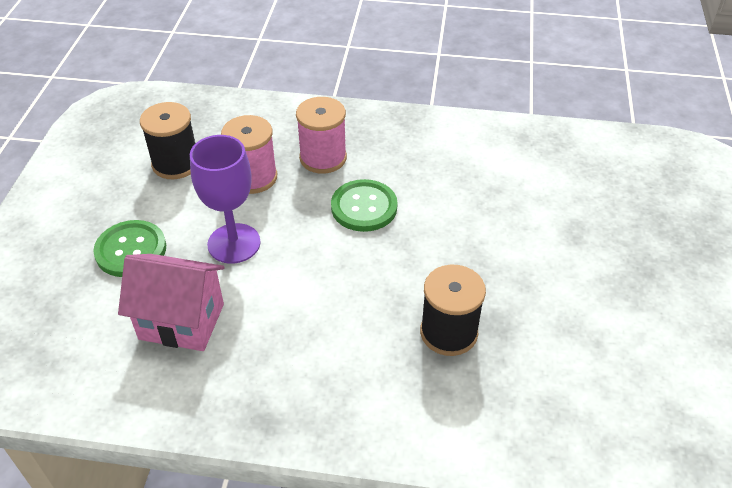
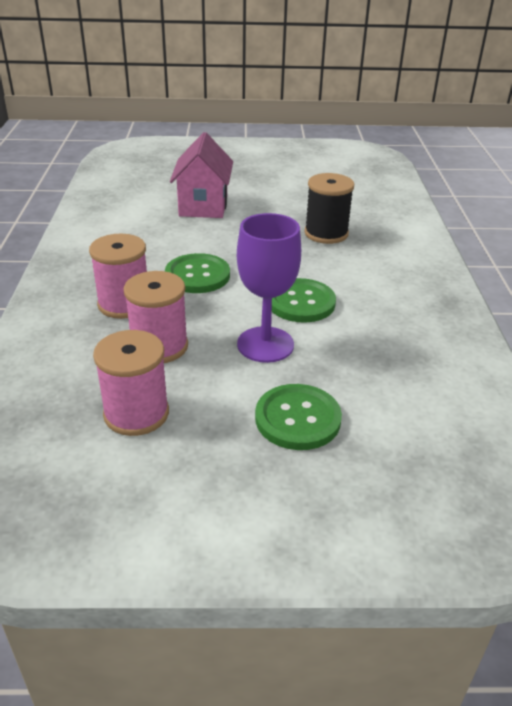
camera: 100 degrees left, 10 degrees down
(176, 163) = (136, 413): black spool -> pink spool
(181, 321) = (378, 361): pink house -> pink house (203, 206)
(296, 280) = (301, 302): none -> green button

